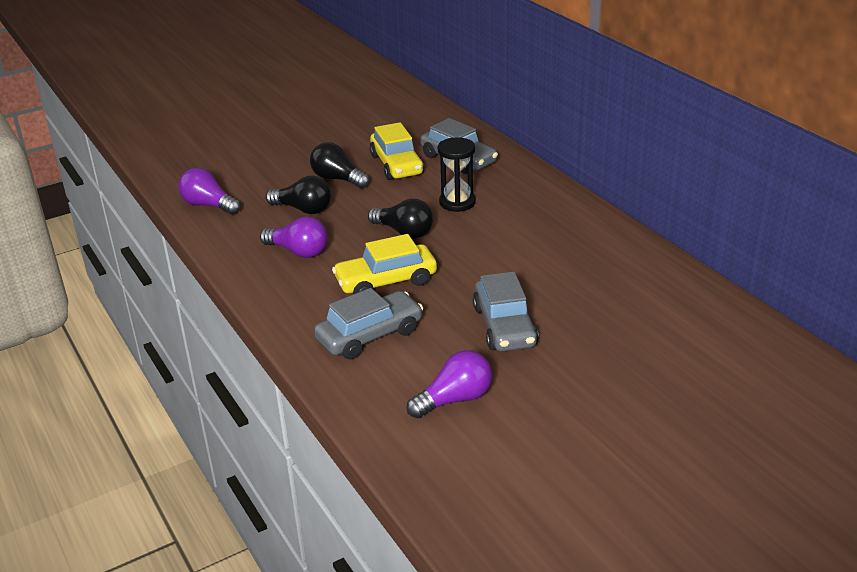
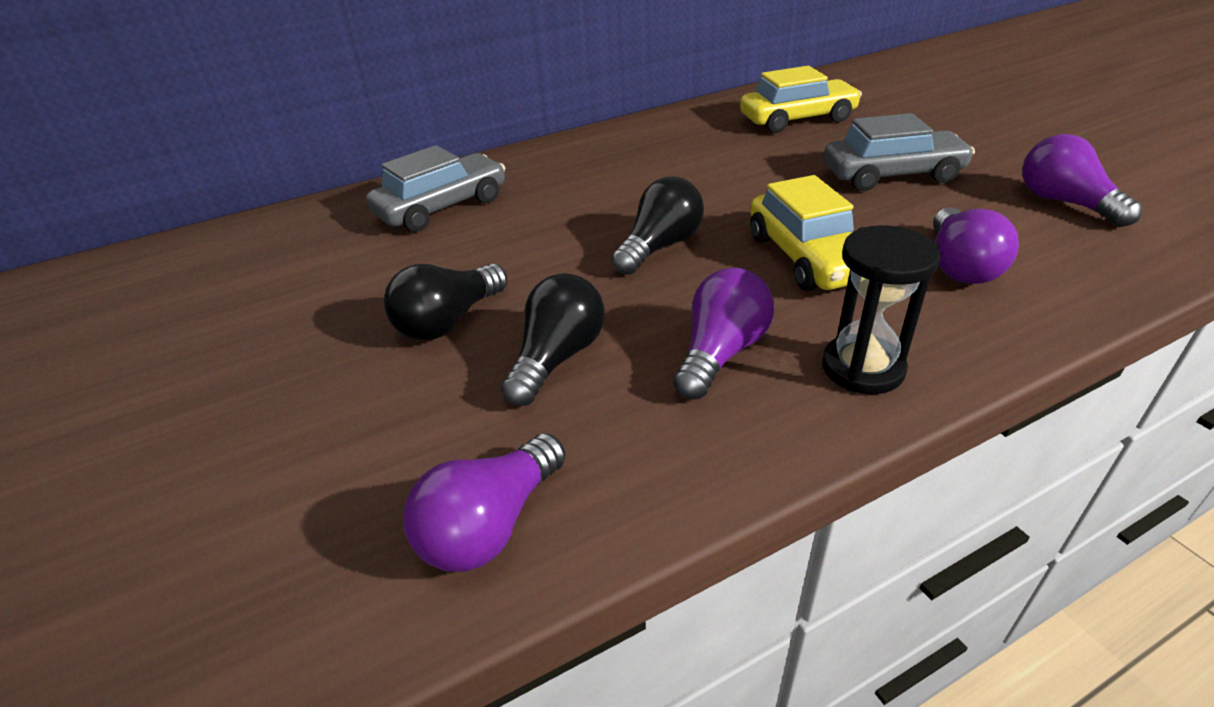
camera: 85 degrees left, 5 degrees up
(370, 335) = (959, 266): grey car -> purple light bulb
(396, 165) = (428, 259): yellow car -> yellow car (797, 119)
(457, 202) = (577, 206): black hourglass -> black hourglass (862, 368)

